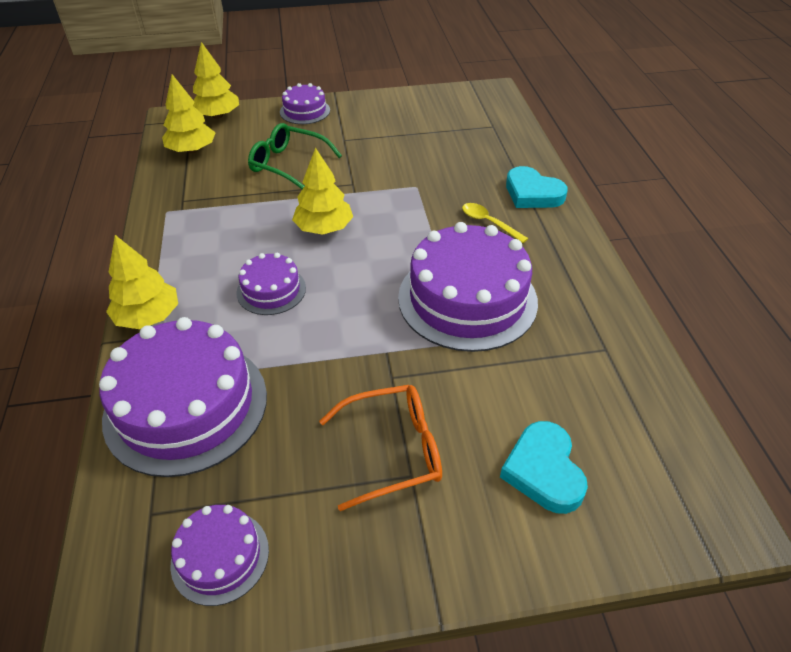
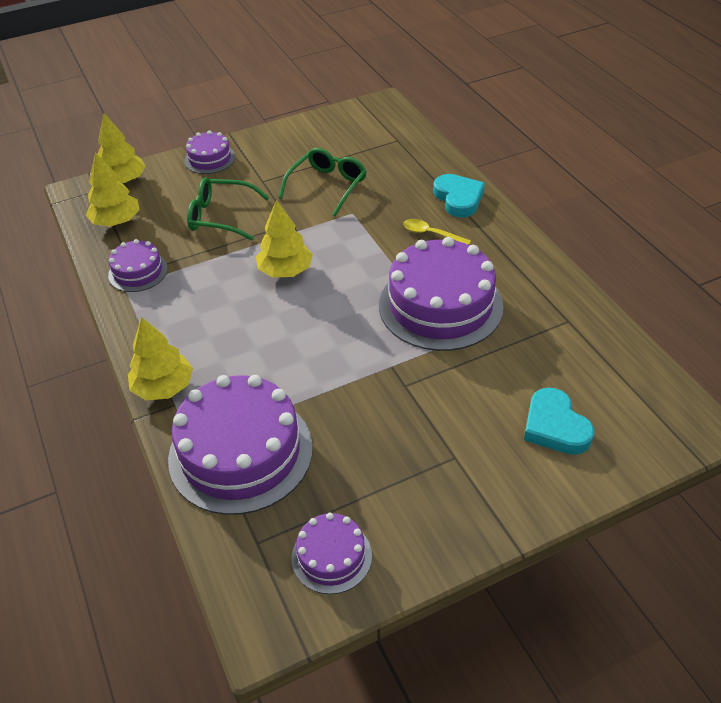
camera: 15 degrees left, 0 degrees up
(271, 290) = (265, 337): purple cake -> purple cake (138, 272)
(393, 450) = (432, 442): orange glasses -> none
(404, 156) = (327, 186): none -> green glasses
(532, 193) = (458, 198): turquoise heart -> turquoise heart turned 135 degrees counterclockwise

